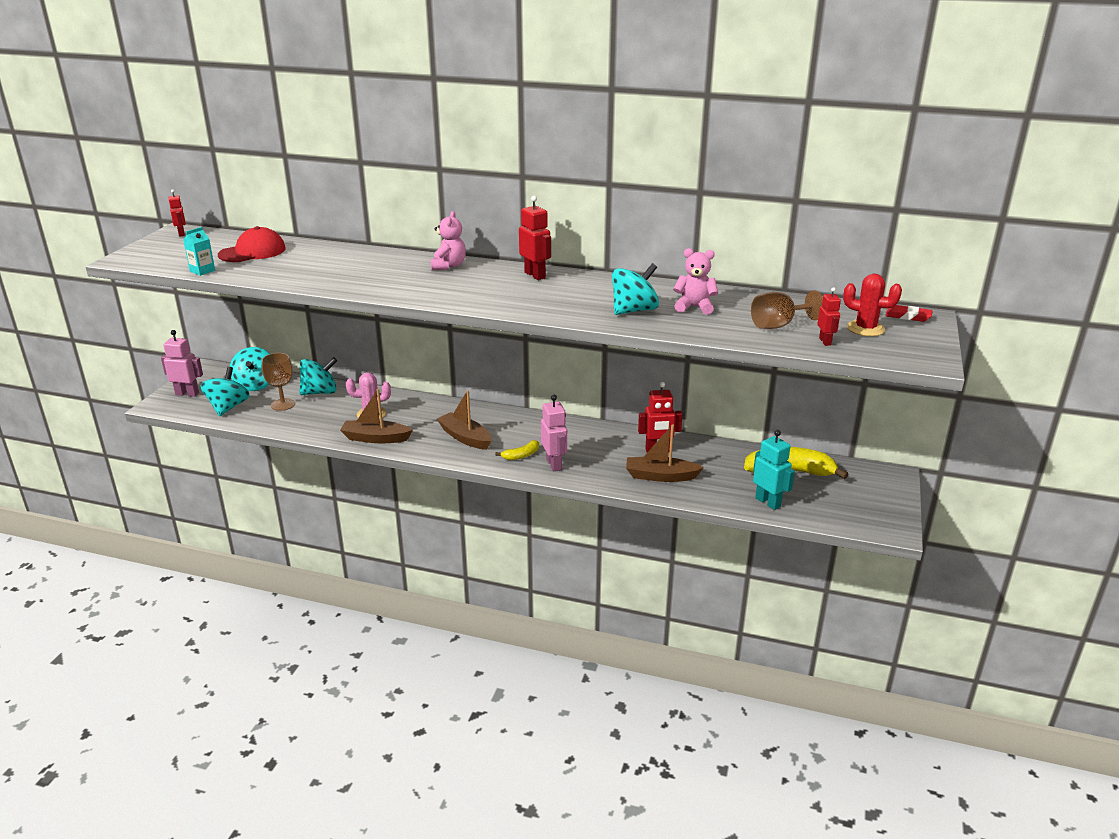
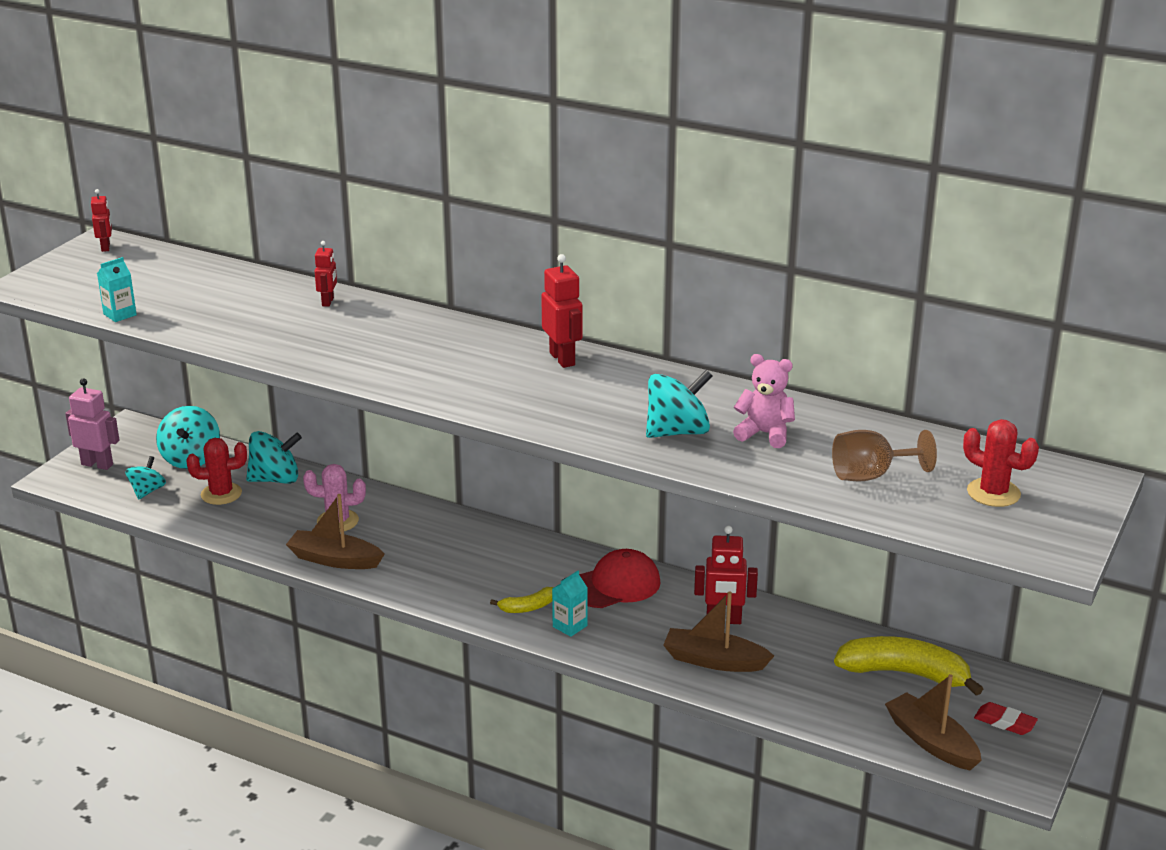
camera: 10 degrees right, 0 degrees up
(228, 407) = (147, 491): turquoise spinning top -> turquoise spinning top, size x0.63
(252, 252) = (192, 287): red cap -> red cap (615, 585)
(283, 404) = (221, 494): brown goblet -> red cactus
(448, 266) = (448, 333): pink teddy bear -> none
(465, 437) = (457, 571): brown boat -> brown boat (931, 741)
(554, 464) = (570, 626): pink robot -> turquoise carton
(768, 502) = (855, 718): turquoise robot -> none
(825, 341) = (924, 509): red robot -> red robot (328, 302)
(908, 316) = (1066, 478): red eraser -> red eraser (1005, 722)

